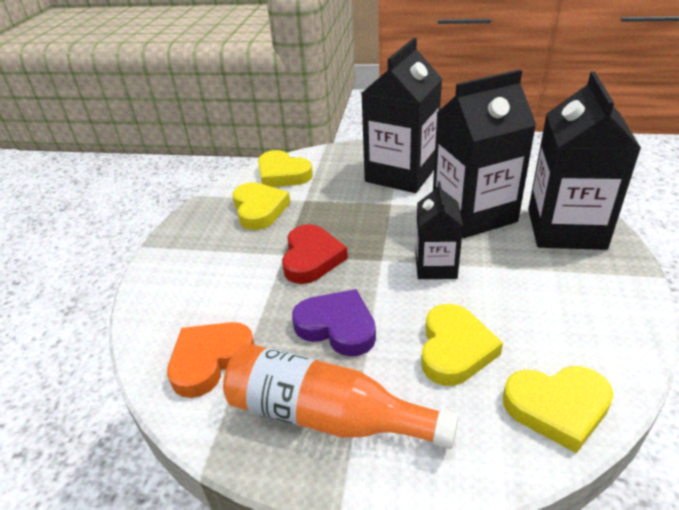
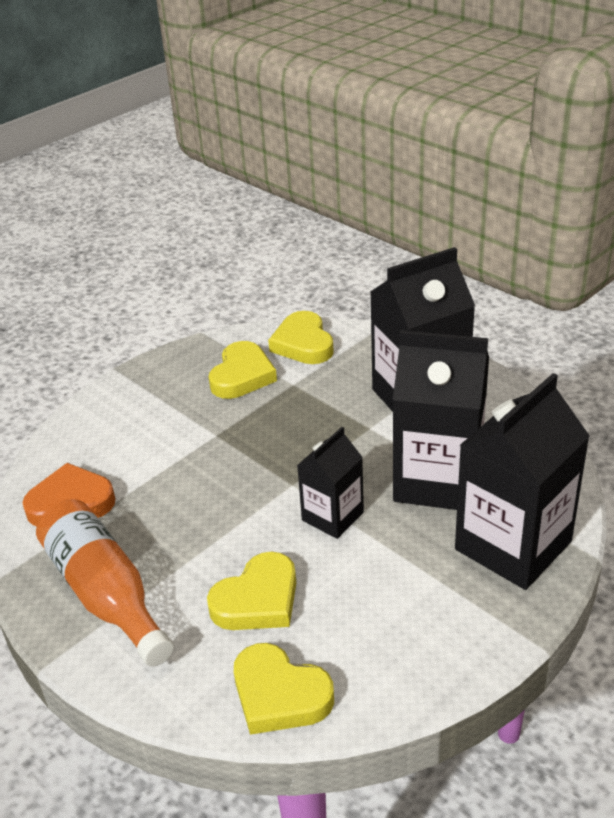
camera: 35 degrees right, 0 degrees up
(311, 258) = (234, 451): red heart -> none
(337, 327) = (188, 527): purple heart -> none

